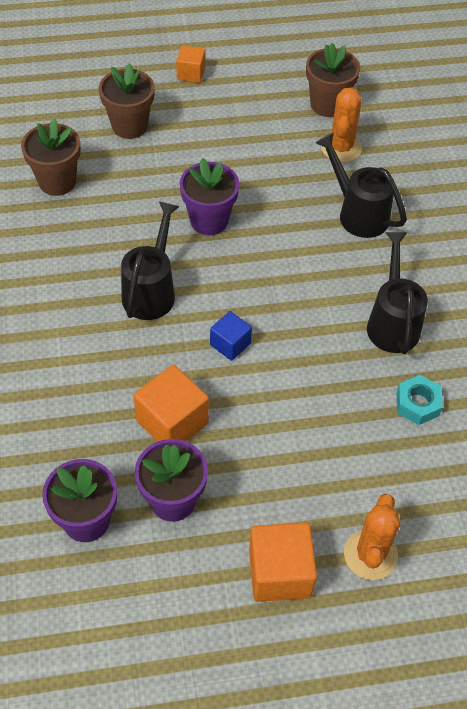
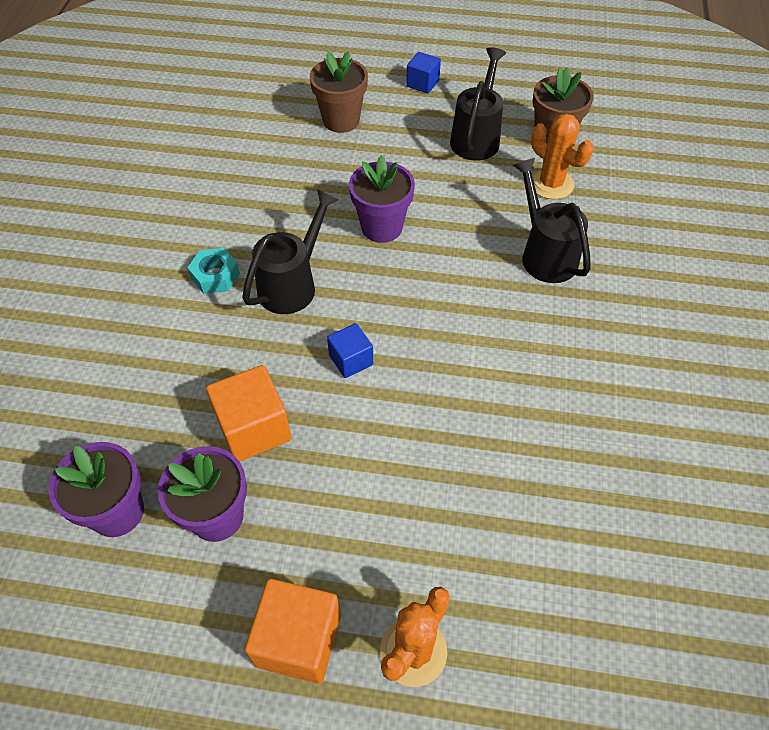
camera: 20 degrees right, 0 degrees up
(57, 182) = (248, 158): brown flower pot -> none
(191, 74) = (422, 83): orange cube -> blue cube
(341, 148) = (551, 184): orange cactus -> orange cactus turned 75 degrees counterclockwise
(392, 322) = (541, 381): black watering can -> black watering can (476, 137)
(417, 404) = (537, 482): turquoise nut -> turquoise nut (215, 276)

